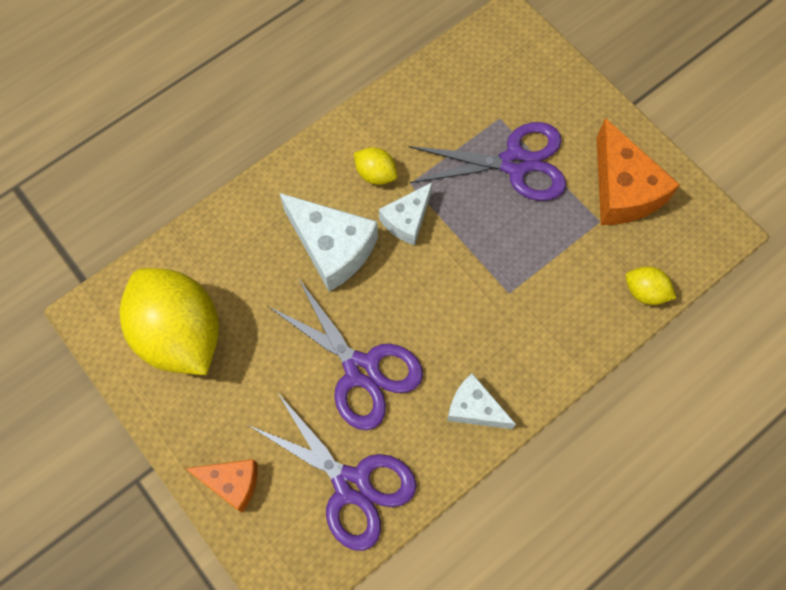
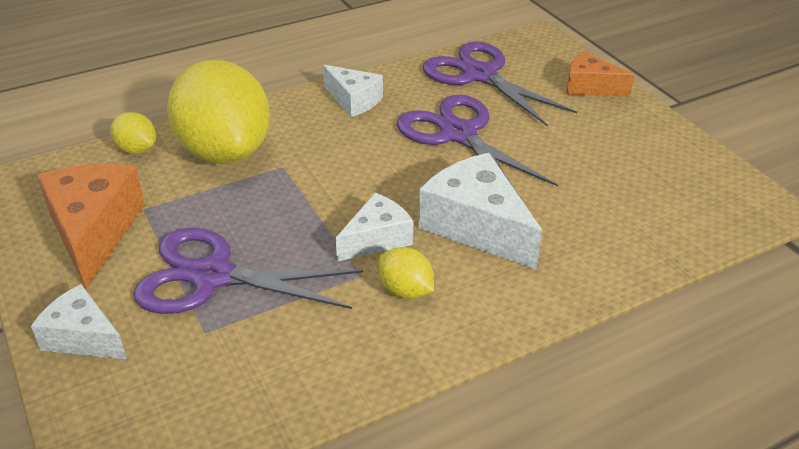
camera: 170 degrees left, 30 degrees down
(180, 334) = (656, 180): yellow lemon -> yellow lemon (225, 152)
(574, 100) = (83, 337): none -> white cheese

